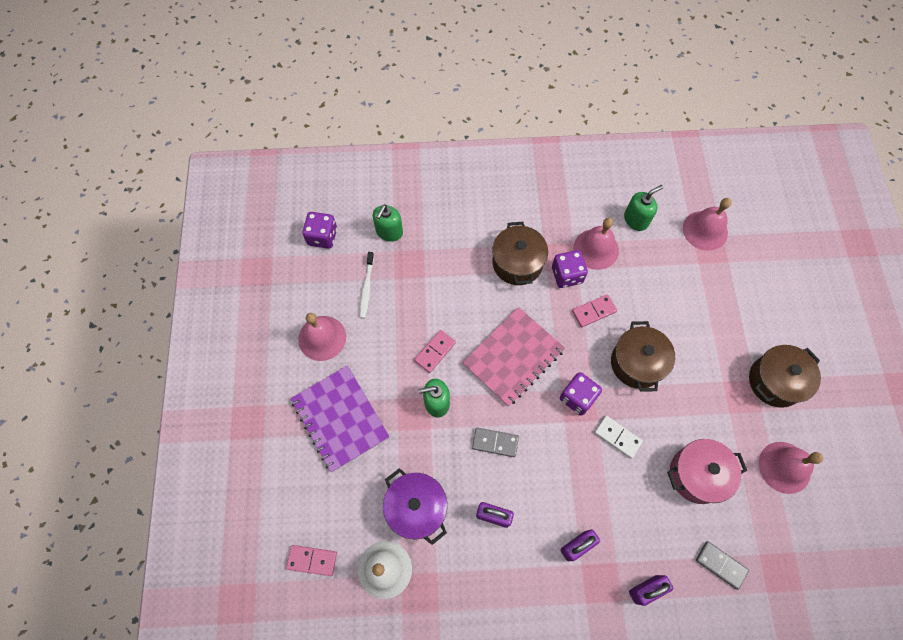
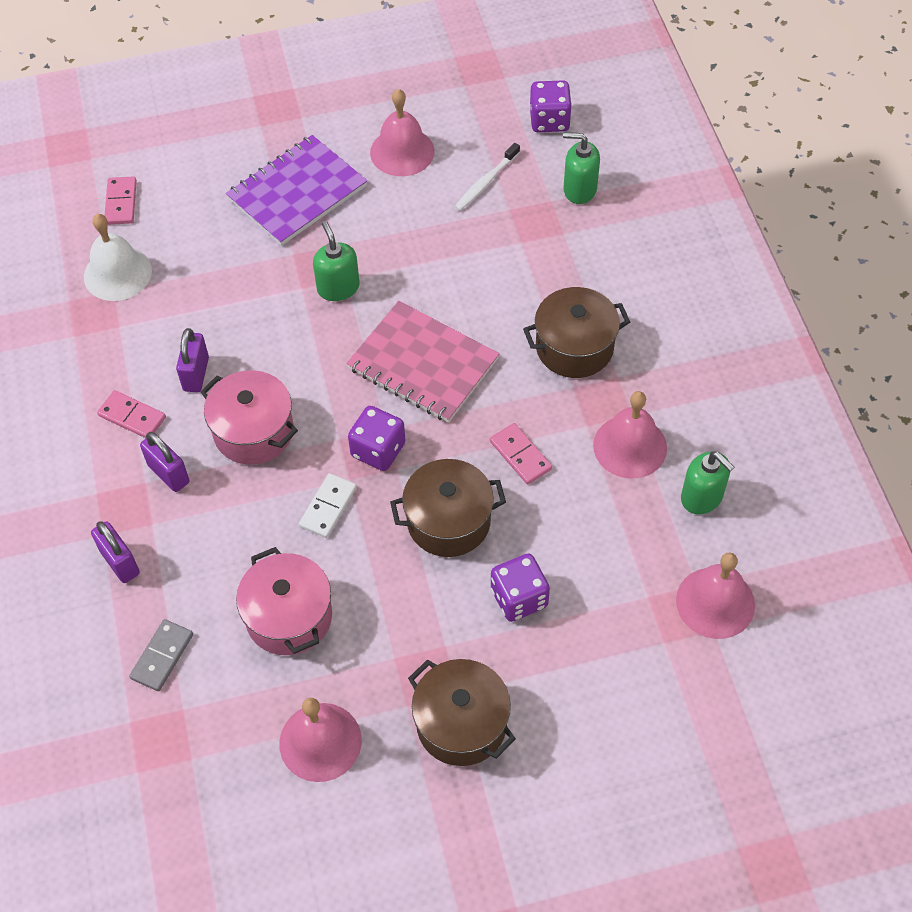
camera: 80 degrees right, 10 degrees down
(366, 288) = (486, 182): white toothbrush -> white toothbrush turned 45 degrees counterclockwise
(416, 508) = (195, 291): purple pot -> none
(435, 351) = (410, 273): pink domino -> pink domino (132, 416)
(495, 442) = (294, 361): grey domino -> none
(550, 479) = (254, 431): none -> pink pot
(567, 275) = (572, 413): purple dice -> purple dice (519, 598)

